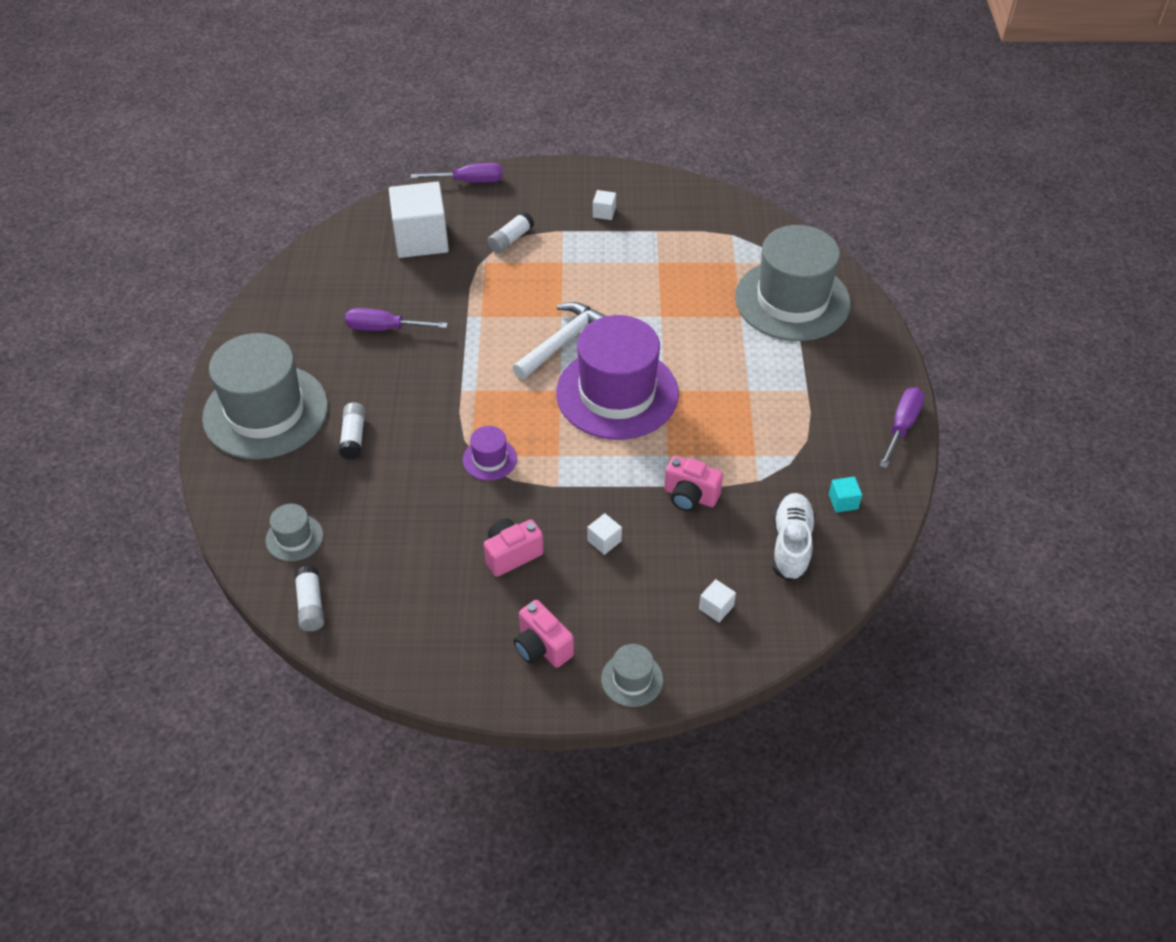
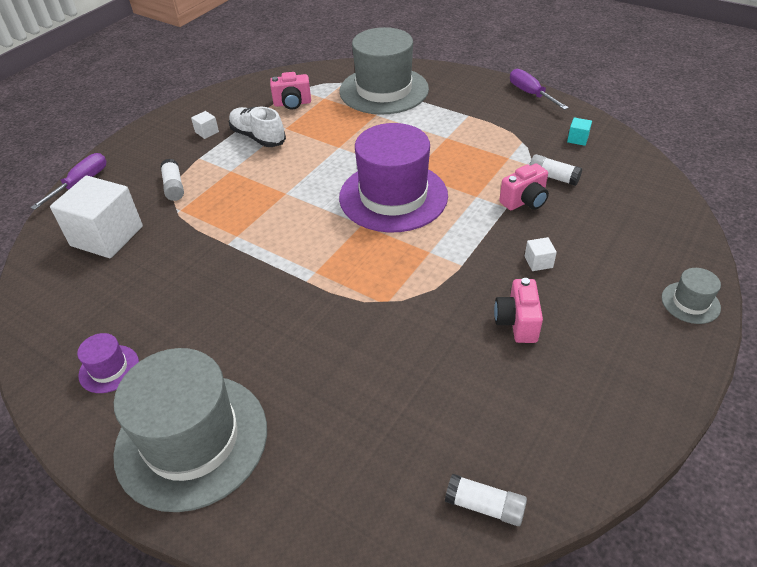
camera: 55 degrees left, 5 degrees down
(294, 538) = (384, 484): grey hat -> none
(353, 437) = (293, 379): white glue stick -> white glue stick (553, 177)
(385, 328) = (183, 301): purple screwdriver -> none
(490, 459) = (400, 294): purple hat -> purple hat (109, 369)
(542, 647) = (631, 344): pink camera -> pink camera (292, 104)
(563, 341) = (313, 202): white hammer -> none
(716, 607) = (640, 230): white cube -> none
(791, 545) = (601, 174): white shoe -> white shoe (258, 137)

